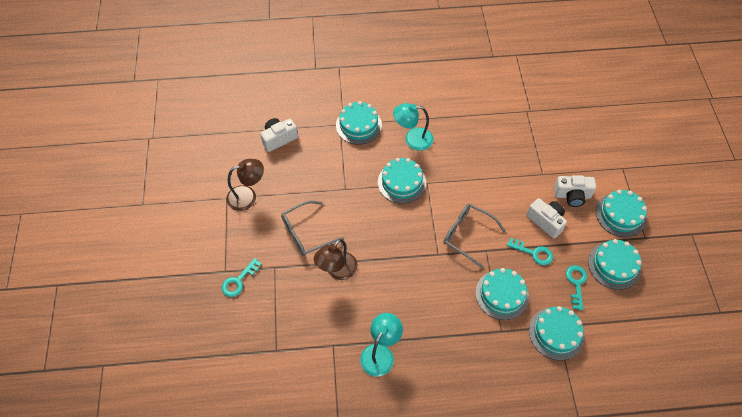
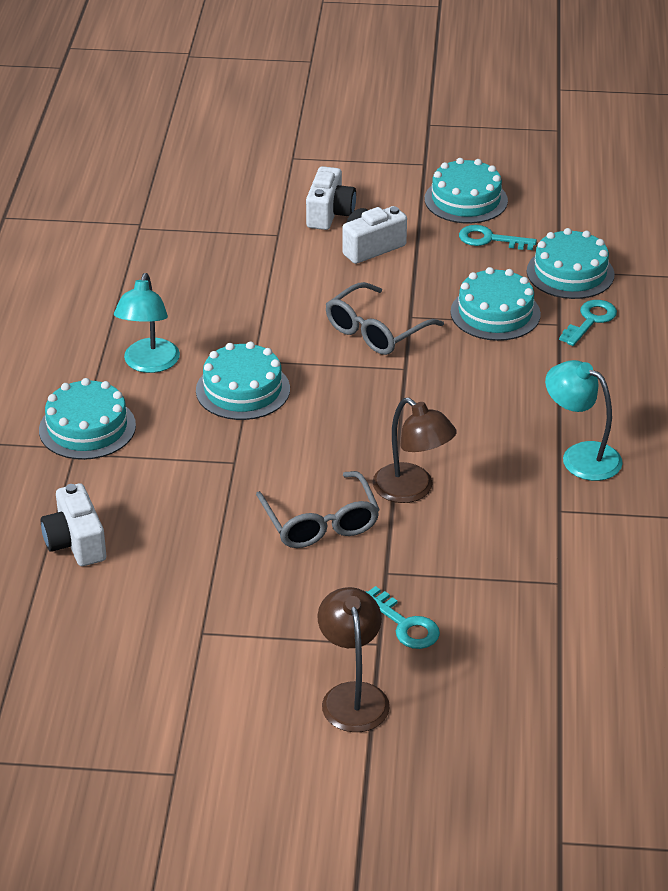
camera: 80 degrees left, 20 degrees down
(248, 196) = (207, 599): brown lamp -> brown lamp (353, 696)
(533, 253) = (426, 269): turquoise key -> turquoise key (590, 320)
(620, 215) = (378, 176): turquoise cake -> none

